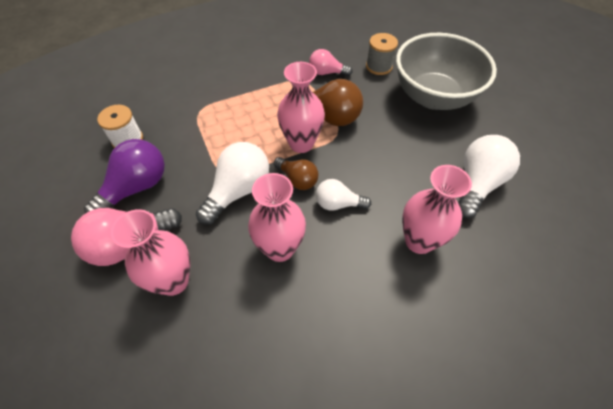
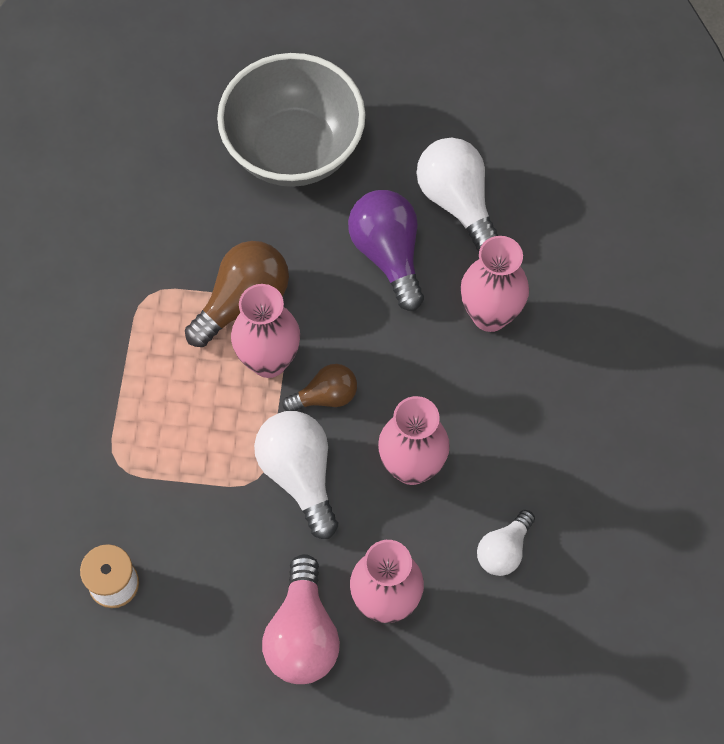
camera: 60 degrees left, 10 degrees up
(136, 187) = (214, 599): purple light bulb -> purple light bulb (388, 254)
(326, 73) = (154, 253): pink light bulb -> none
(338, 204) = (390, 370): white light bulb -> white light bulb (504, 550)
(379, 66) = (189, 177): grey spool -> none

